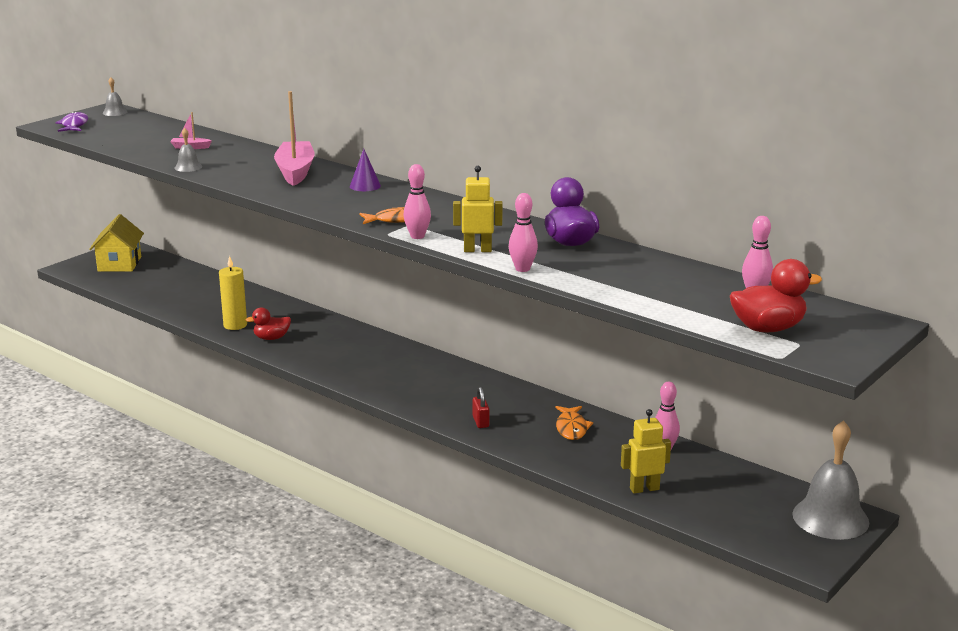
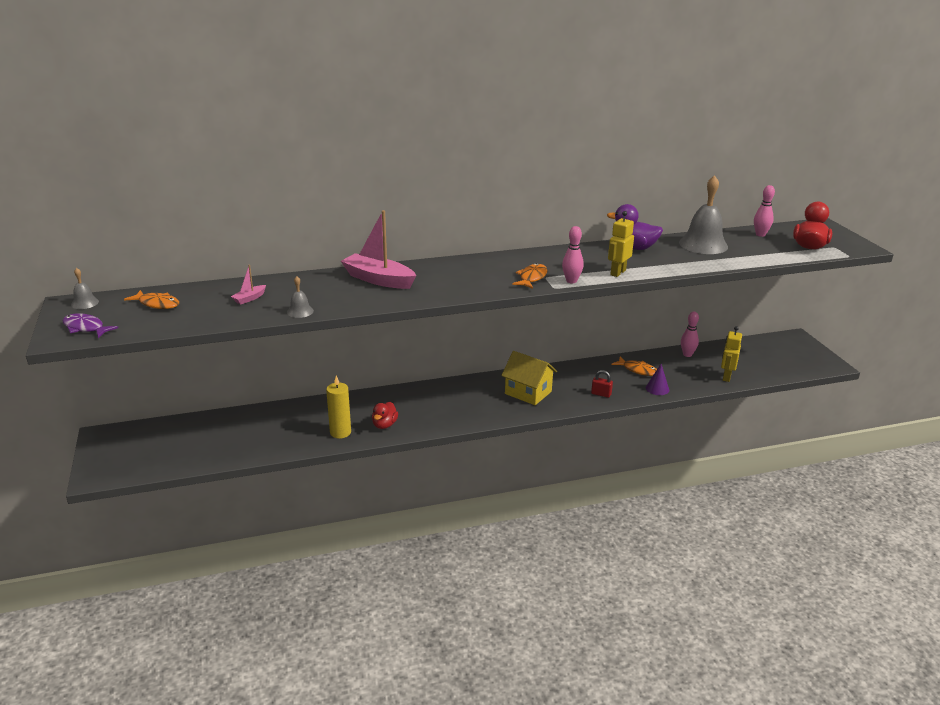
camera: 55 degrees left, 5 degrees up
(119, 264) = (132, 448): yellow house -> yellow house (528, 392)
(141, 128) = (157, 304): none -> orange fish
(365, 186) = (447, 268): purple cone -> purple cone (657, 388)
(522, 269) = (664, 271): pink bowling pin -> none
(830, 518) = (793, 343): grey bell -> grey bell (703, 244)

